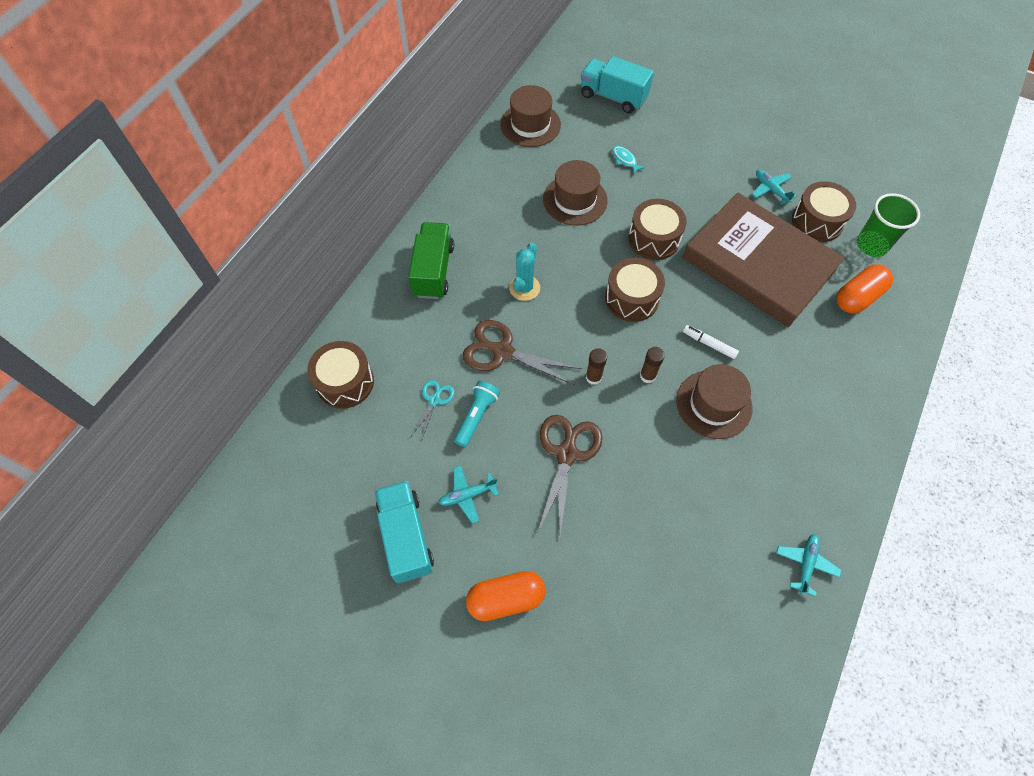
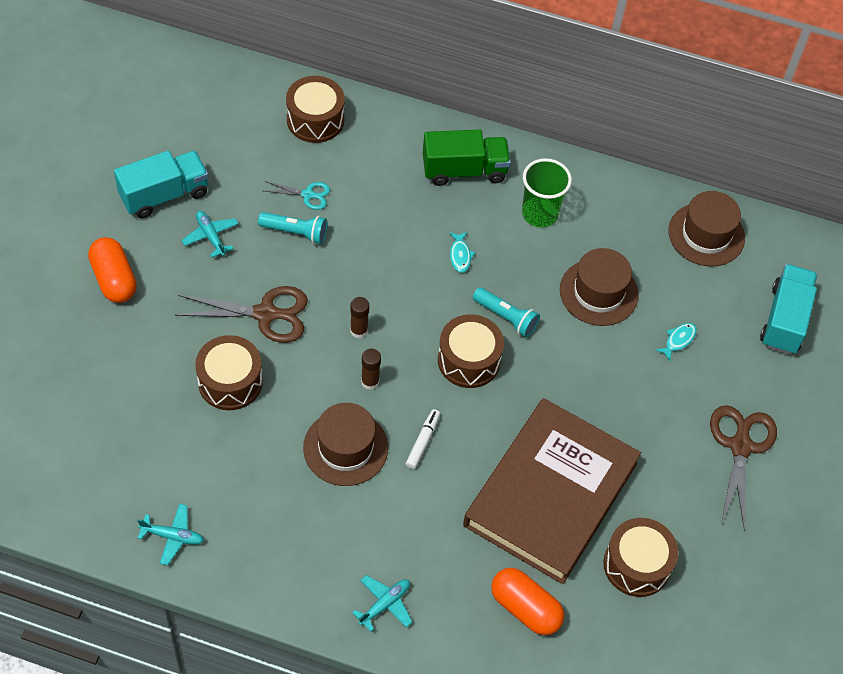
camera: 75 degrees right, 5 degrees down
(502, 352) = (374, 245): brown scissors -> brown scissors (740, 446)
(524, 288) = (460, 255): turquoise cactus -> turquoise fish
(592, 265) = (506, 318): none -> turquoise flashlight
(654, 239) = (561, 378): brown drum -> brown drum (230, 382)
(770, 189) = (676, 509): turquoise plane -> turquoise plane (384, 604)
(871, 245) = (614, 631): green cup -> green cup (539, 214)

